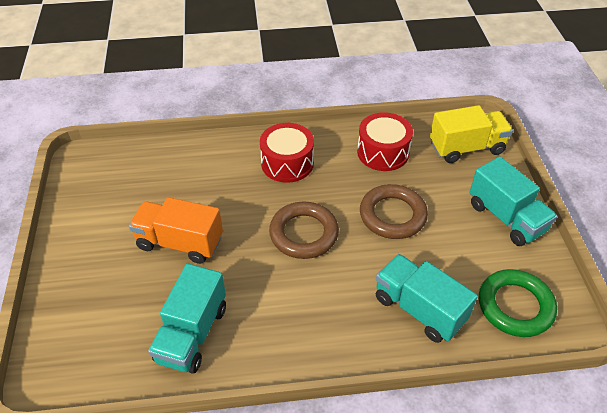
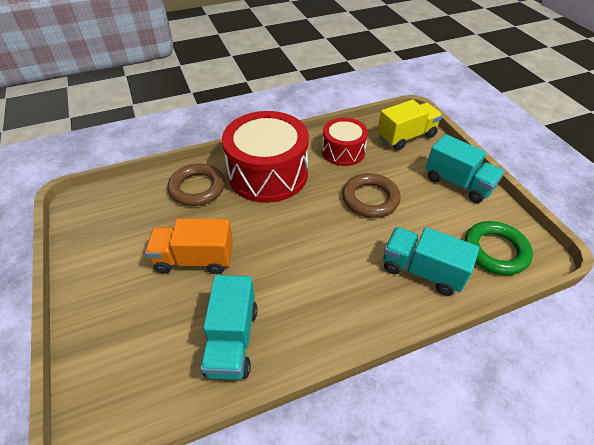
camera: 15 degrees left, 0 degrees up
(287, 163) = (268, 173): red drum -> red drum, size x1.75
(304, 233) = (302, 228): brown ring -> brown ring (197, 188)

